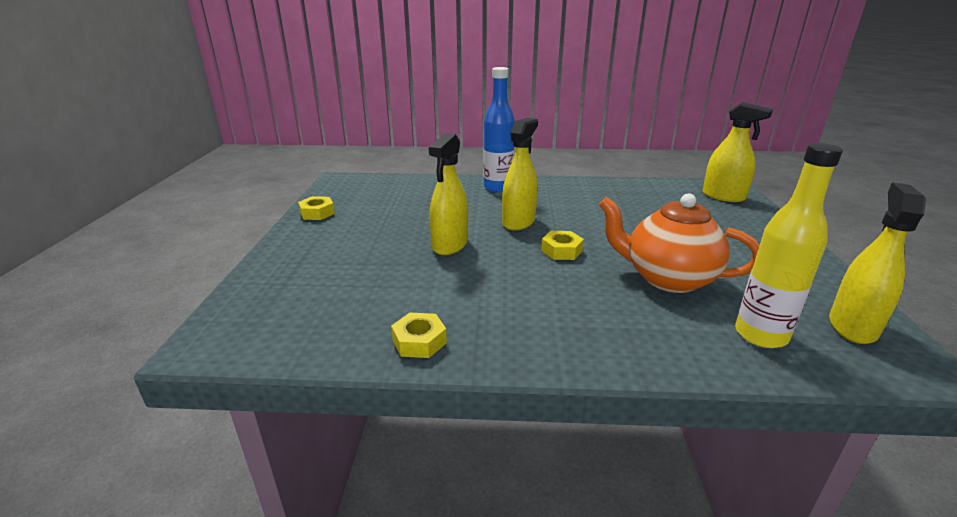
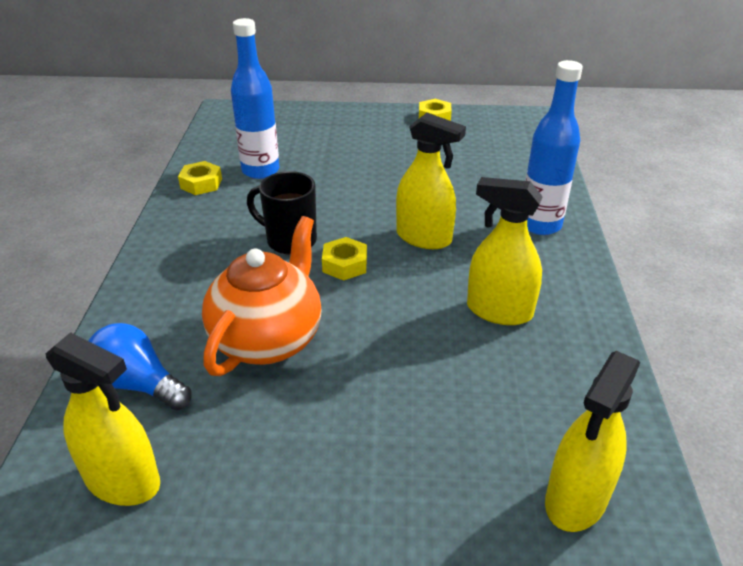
camera: 90 degrees right, 10 degrees up
(397, 301) = (260, 171): none -> blue bottle
(450, 245) = (362, 192): yellow spray bottle -> yellow spray bottle (499, 311)
(532, 276) = (290, 240): none -> black mug
(760, 335) = (138, 384): yellow bottle -> blue light bulb

